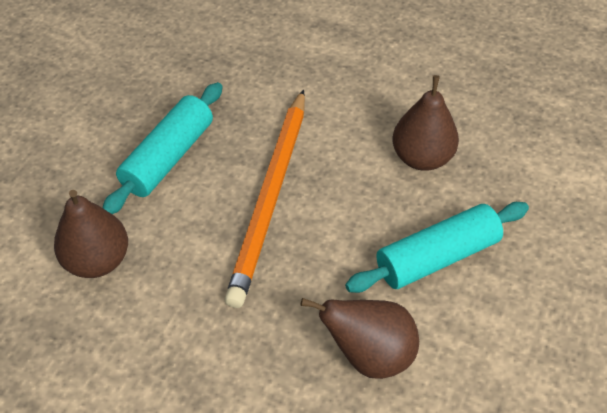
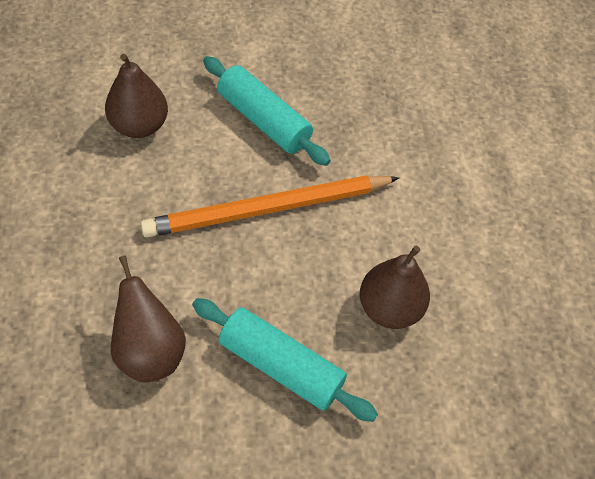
camera: 55 degrees right, 5 degrees up
(168, 157) = (264, 120): turquoise rolling pin -> turquoise rolling pin turned 45 degrees clockwise

